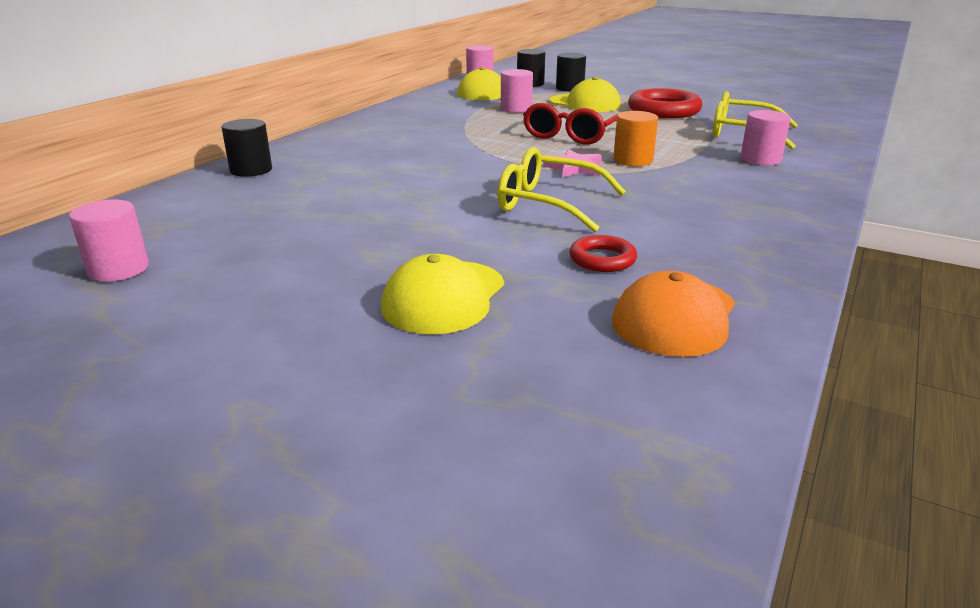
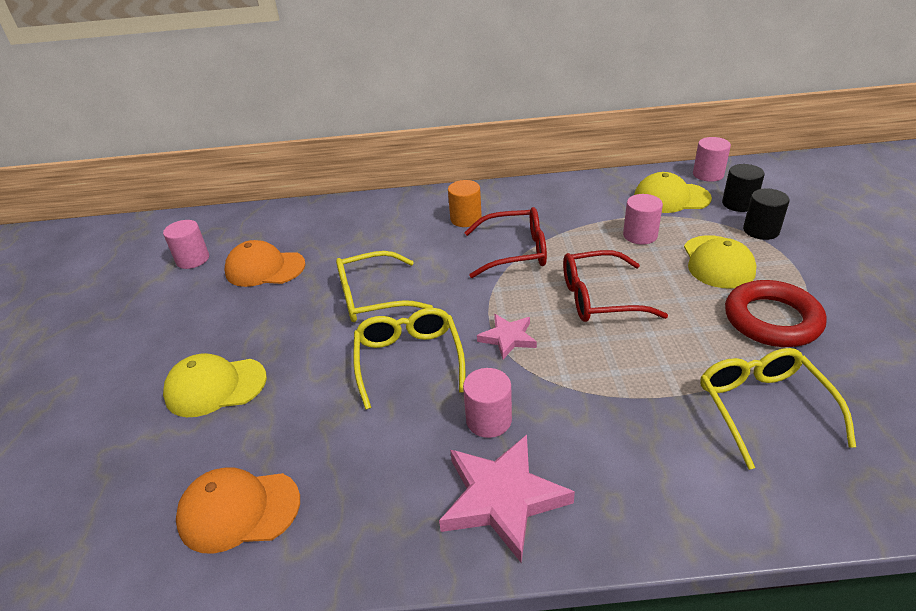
camera: 60 degrees right, 10 degrees up
(251, 170) = (361, 211): black cylinder -> none
(252, 232) = (265, 268): none -> orange cap
(423, 197) = (371, 298): none -> yellow glasses
(461, 139) = (516, 251): none -> red glasses
(602, 259) = (317, 434): red ring -> none
(633, 160) = (567, 363): orange cylinder -> orange cylinder (466, 219)
(760, 159) = (676, 452): pink cylinder -> pink cylinder (488, 420)
(760, 211) = (502, 498): none -> pink star

